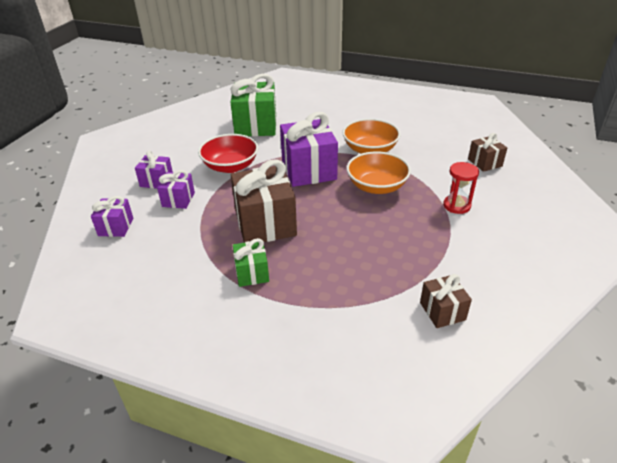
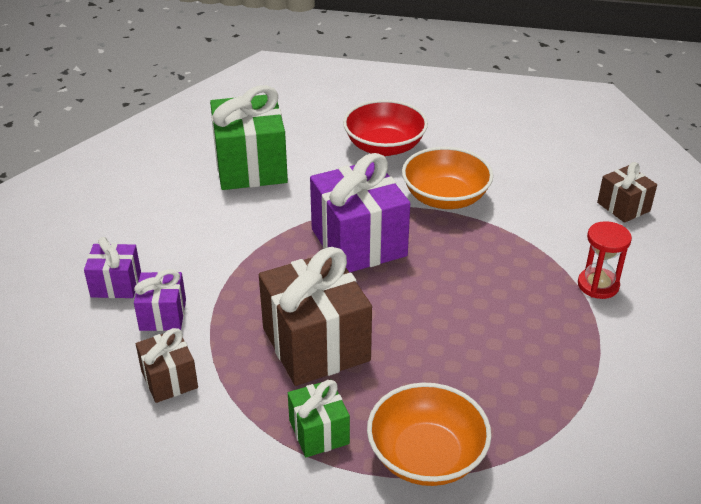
camera: 10 degrees left, 0 degrees up
(116, 227) = (74, 375): purple gift -> none
(230, 166) = (230, 246): red bowl -> red bowl (384, 146)
(377, 186) = (471, 263): orange bowl -> orange bowl (426, 456)
(442, 311) = (615, 462): brown gift -> brown gift (169, 379)

